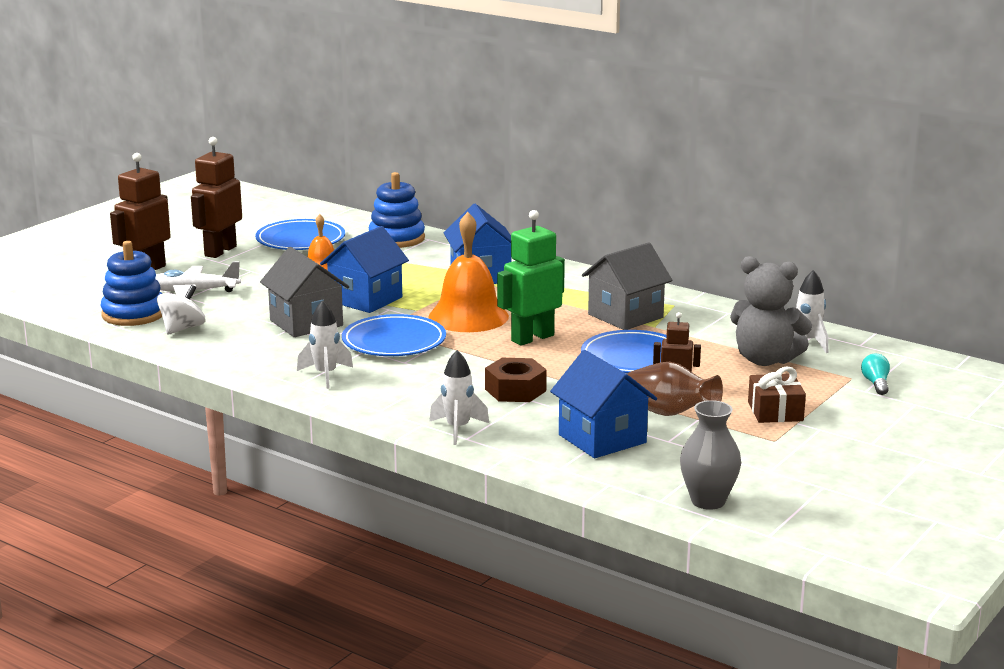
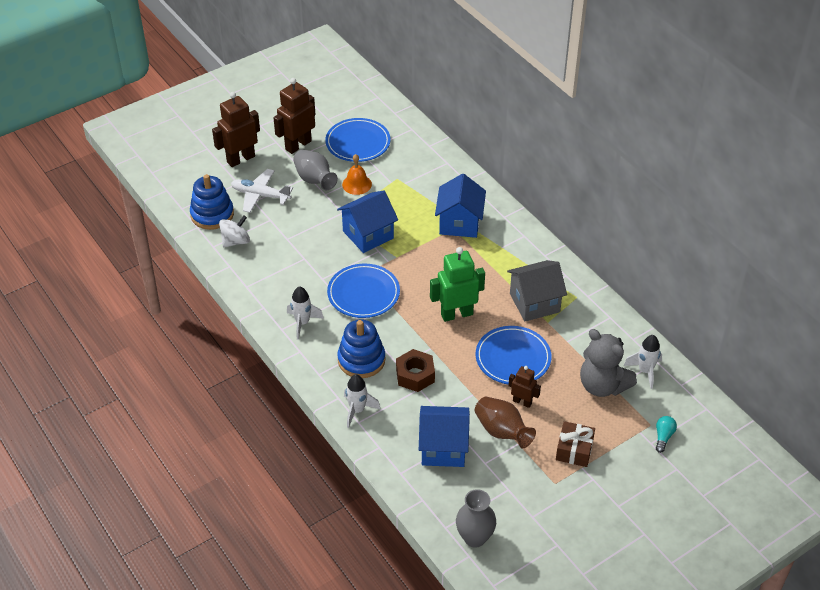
camera: 20 degrees right, 25 degrees up
(261, 272) = (314, 180): none -> grey vase
(306, 323) = (316, 255): grey house -> none
(397, 238) = (424, 157): blue stacking toy -> blue stacking toy (361, 360)
(468, 316) = (427, 275): orange bell -> none
(602, 439) = (443, 448): blue house -> blue house turned 75 degrees counterclockwise

